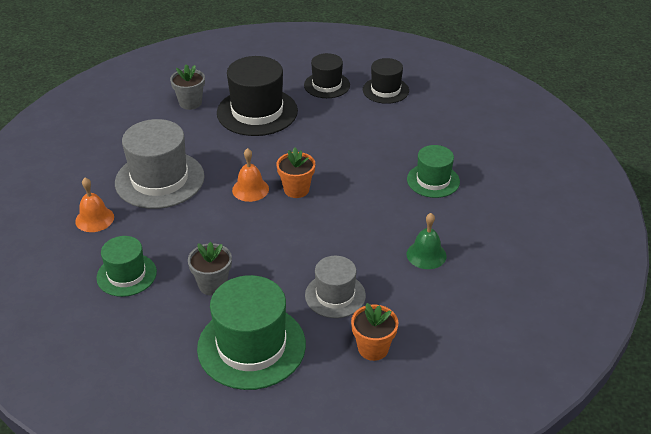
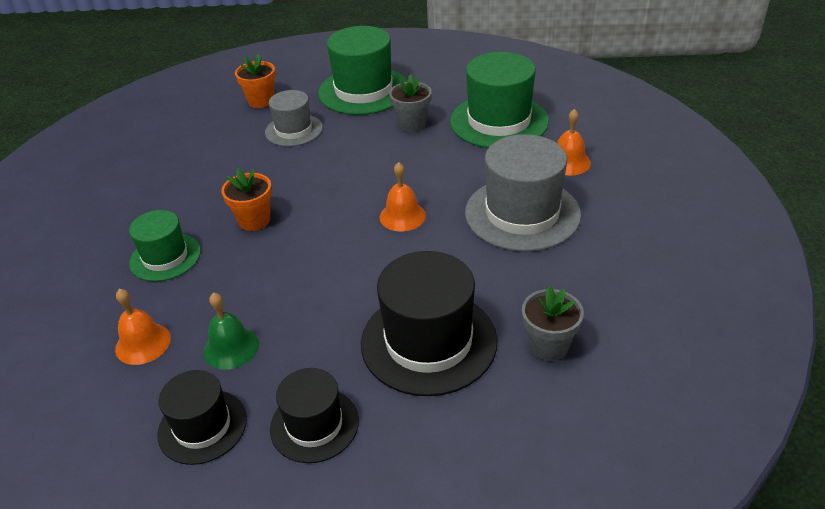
camera: 175 degrees right, 0 degrees up
(126, 275) = (499, 121): green hat -> green hat, size x1.68
(296, 189) = (344, 223): orange flower pot -> orange flower pot (254, 220)
(426, 255) = (197, 173): green bell -> green bell (231, 348)
(431, 129) = (143, 343): none -> orange bell

